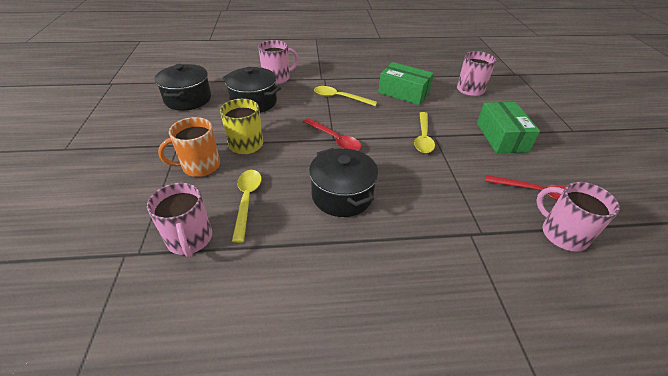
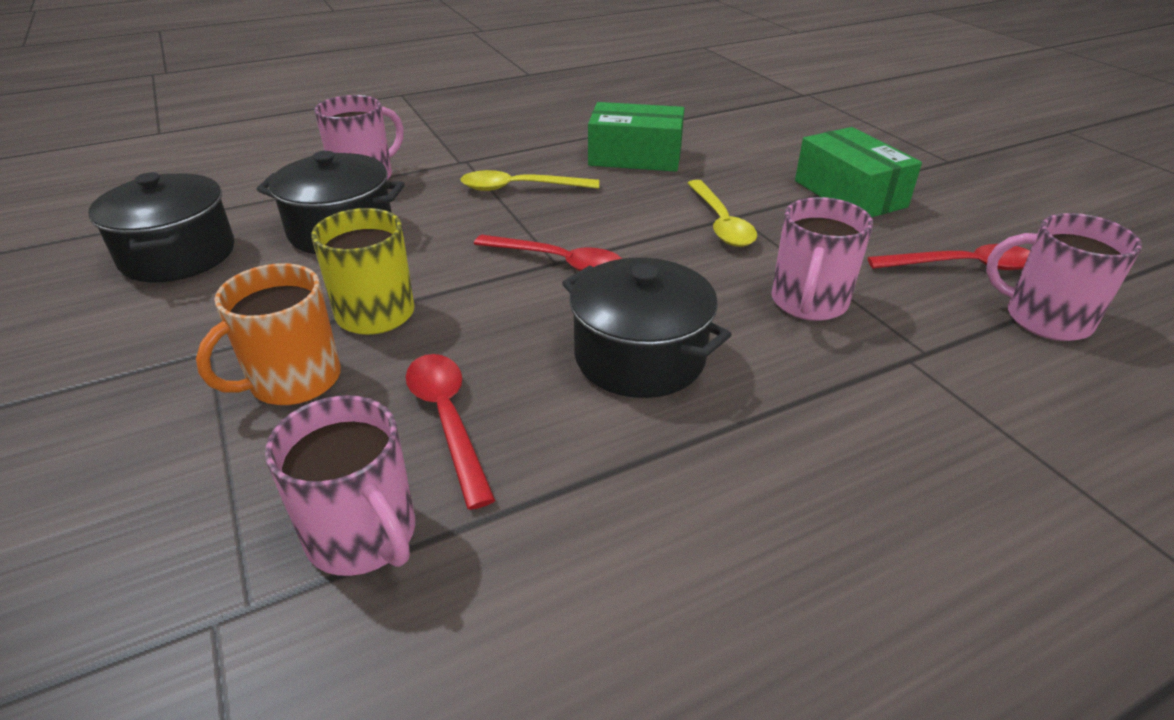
camera: 20 degrees left, 5 degrees down
(247, 200) = (448, 420): yellow spoon -> red spoon
(469, 90) = (747, 132): pink mug -> pink mug (808, 302)

